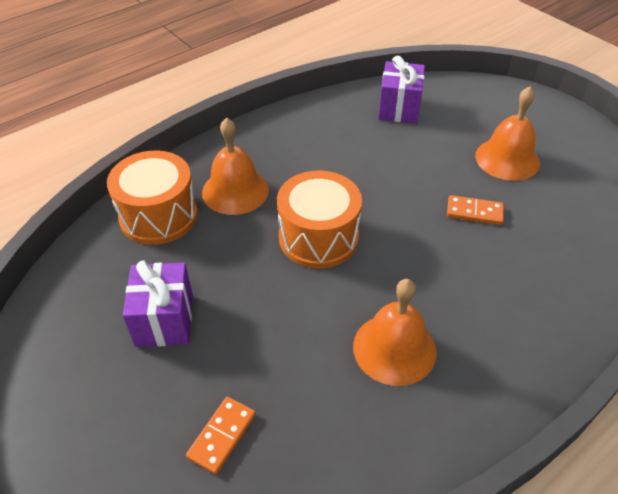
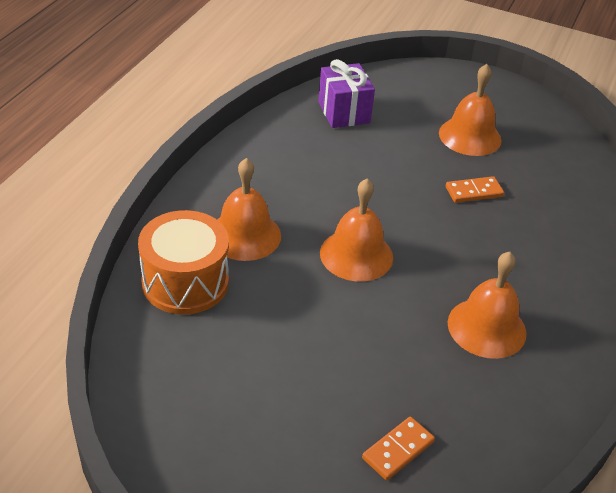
camera: 30 degrees left, 5 degrees down
(164, 320) = (270, 375): purple gift -> none
(222, 436) = (398, 450): orange domino -> orange domino turned 45 degrees clockwise
(318, 237) = (356, 255): orange drum -> orange bell

